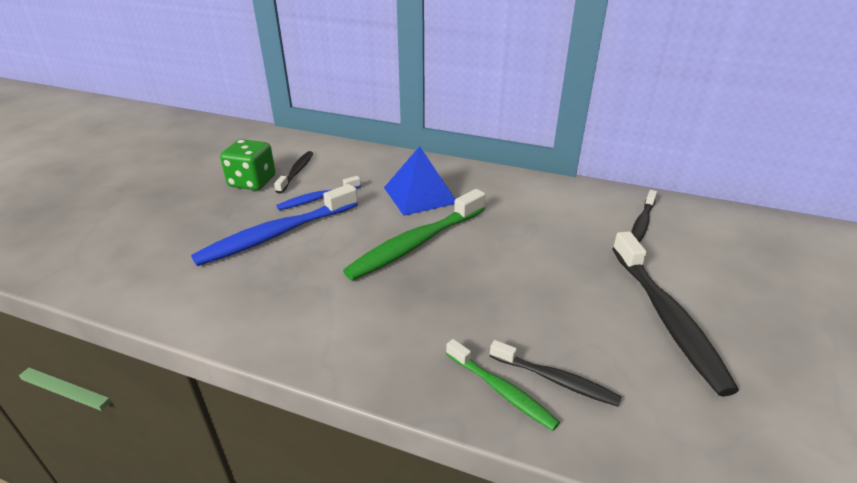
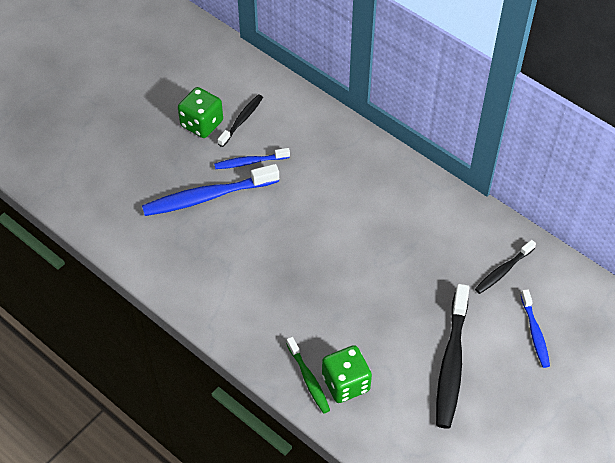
camera: 20 degrees right, 20 degrees up
(415, 243) = (308, 238): green toothbrush -> none
(420, 195) = (336, 182): blue pyramid -> none
(556, 380) = (345, 383): black toothbrush -> green dice
(725, 265) = (535, 333): none -> blue toothbrush

